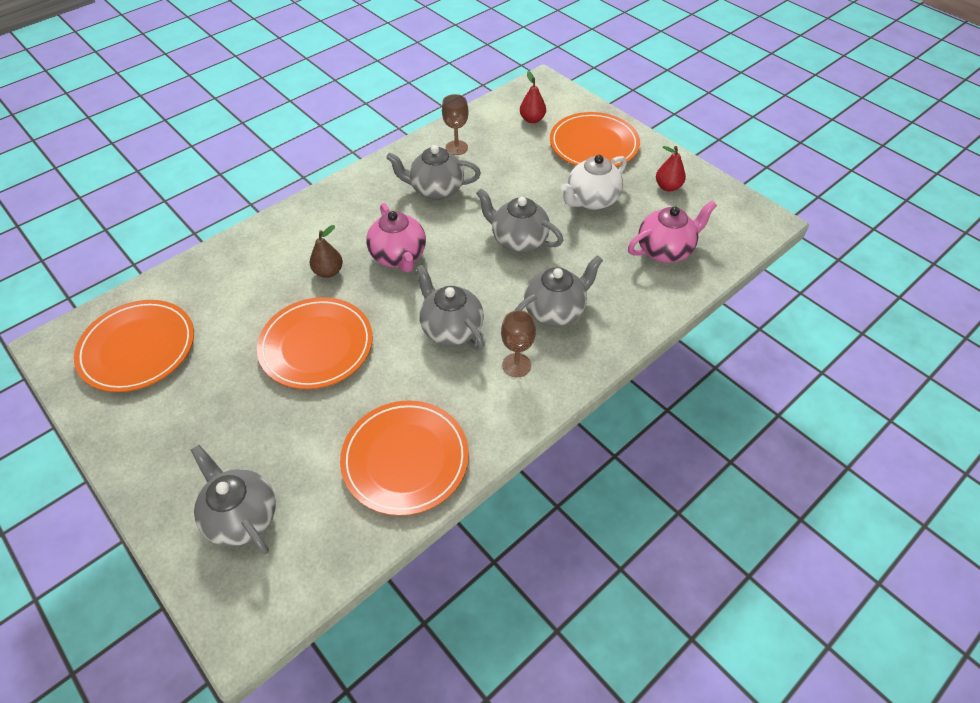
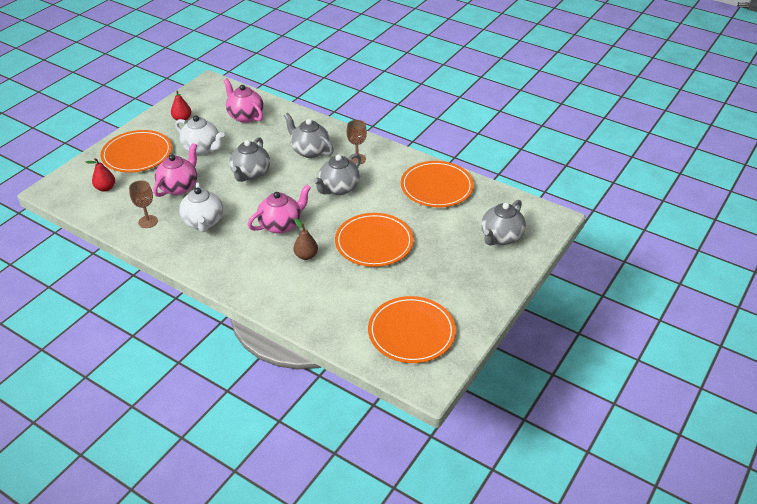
camera: 105 degrees left, 10 degrees down
(436, 190) = (203, 222): grey teapot -> white teapot
(513, 175) = (179, 187): none -> pink teapot

